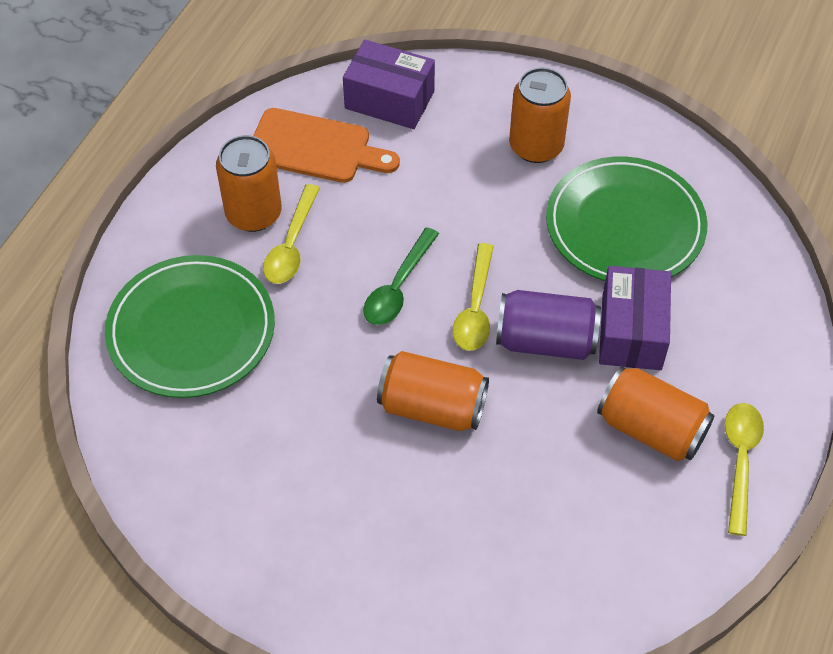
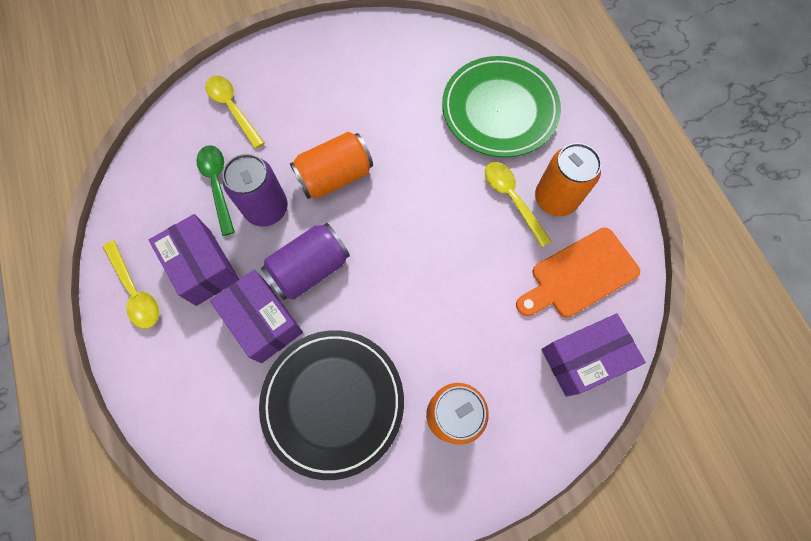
camera: 135 degrees right, 15 degrees up
(398, 287) = (426, 227): green spoon -> green spoon (217, 184)
(475, 308) = (369, 253): yellow spoon -> yellow spoon (232, 108)
(535, 434) = (266, 208): none -> purple can
(625, 225) = (333, 402): green plate -> black plate
(651, 428) = (203, 267): orange can -> purple box

